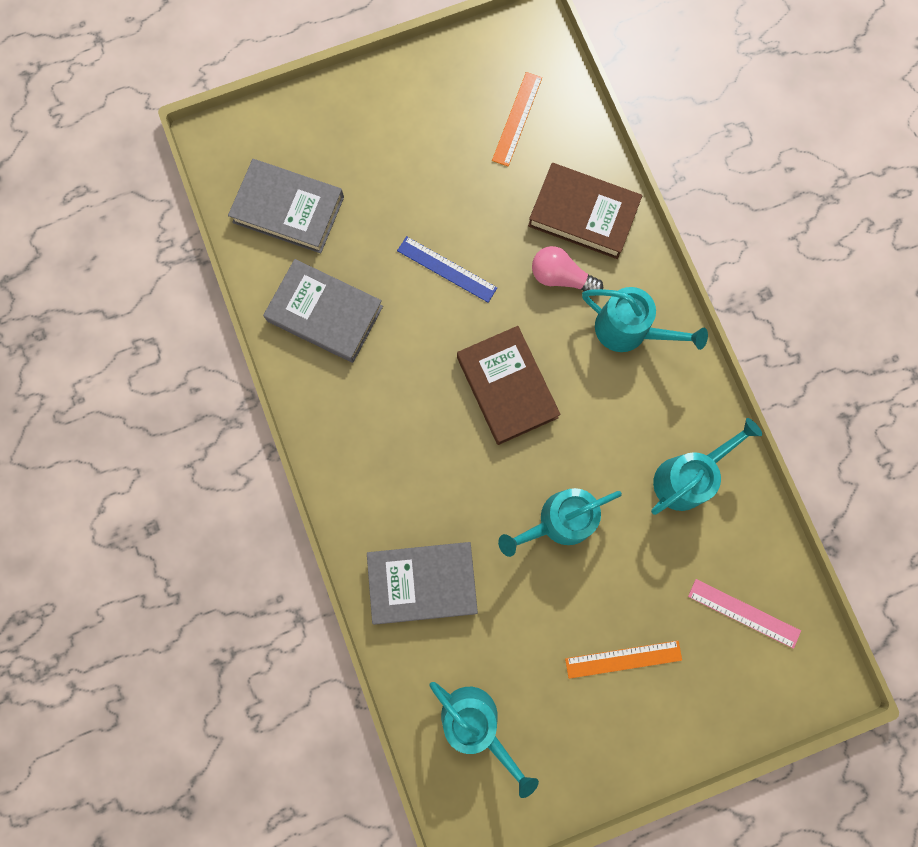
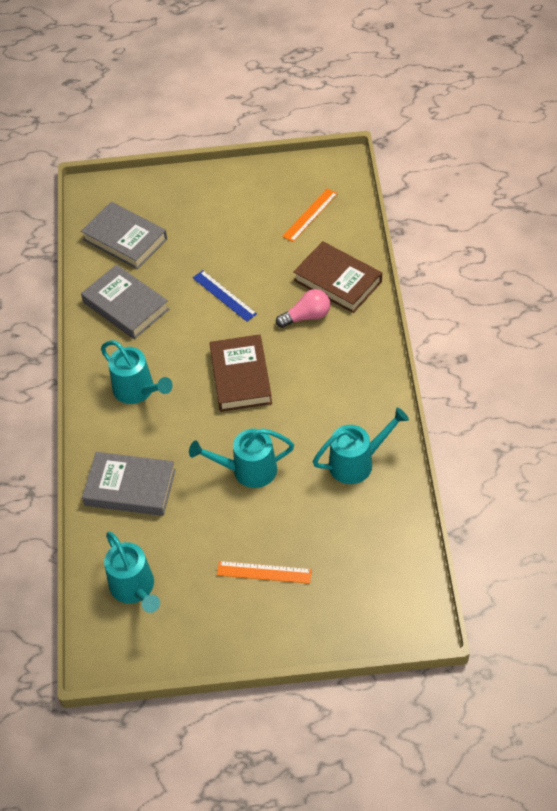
camera: 20 degrees right, 25 degrees down
(561, 277) = (307, 316): pink light bulb -> pink light bulb turned 120 degrees clockwise
(629, 331) = (346, 359): turquoise watering can -> turquoise watering can (138, 391)
(744, 613) = (370, 562): pink ruler -> none

